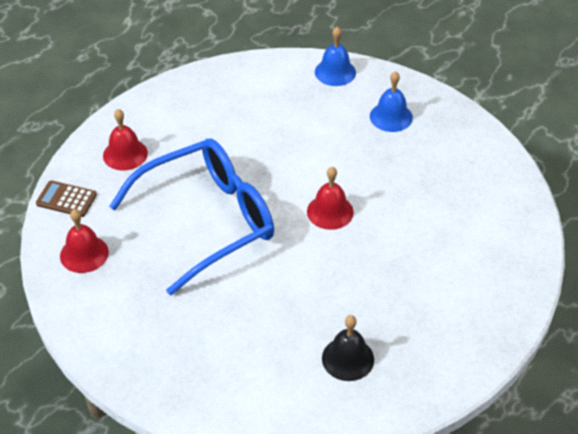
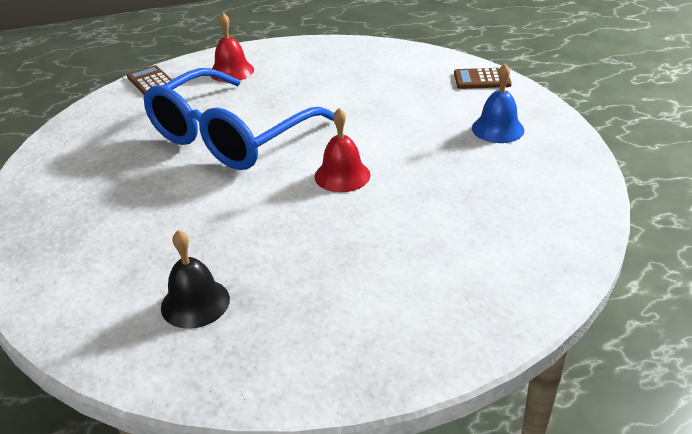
camera: 40 degrees right, 10 degrees down
(84, 254) = (111, 119): red bell -> none
(208, 220) = (230, 137): blue glasses -> blue glasses turned 120 degrees clockwise
(335, 72) = (482, 79): blue bell -> brown calculator

